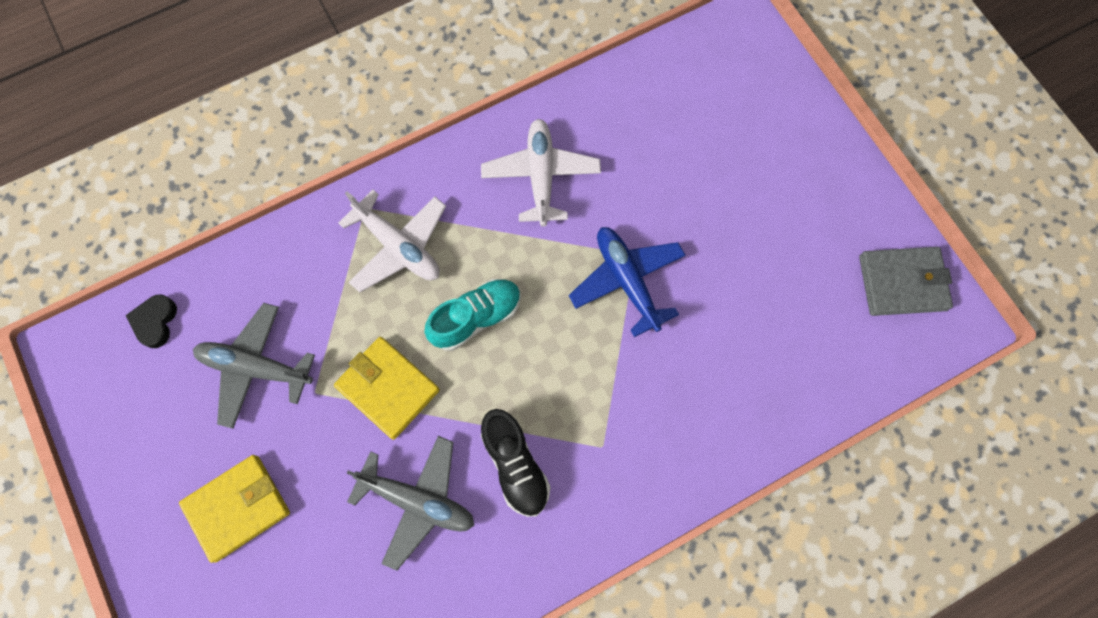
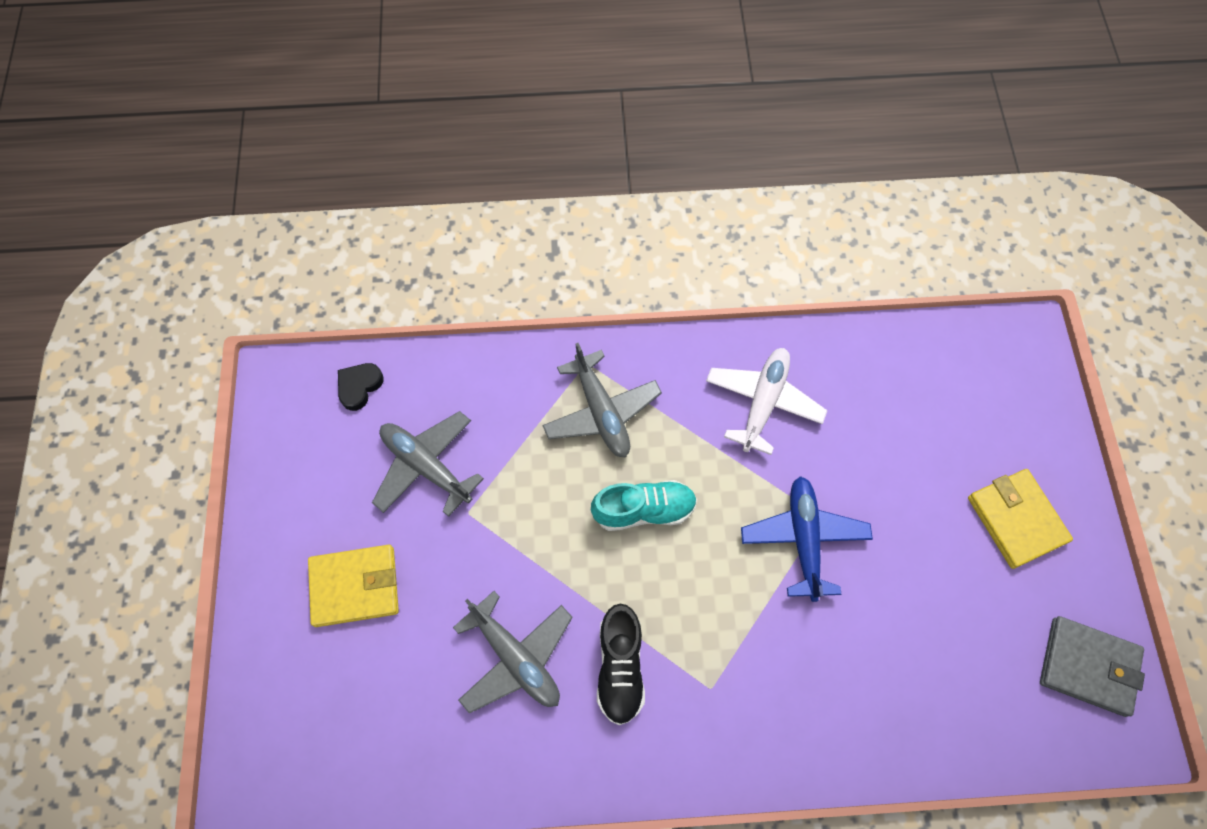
camera: 25 degrees right, 5 degrees down
(388, 388) = (534, 539): yellow wallet -> yellow wallet (1016, 519)
(398, 246) = (601, 411): white plane -> grey plane

